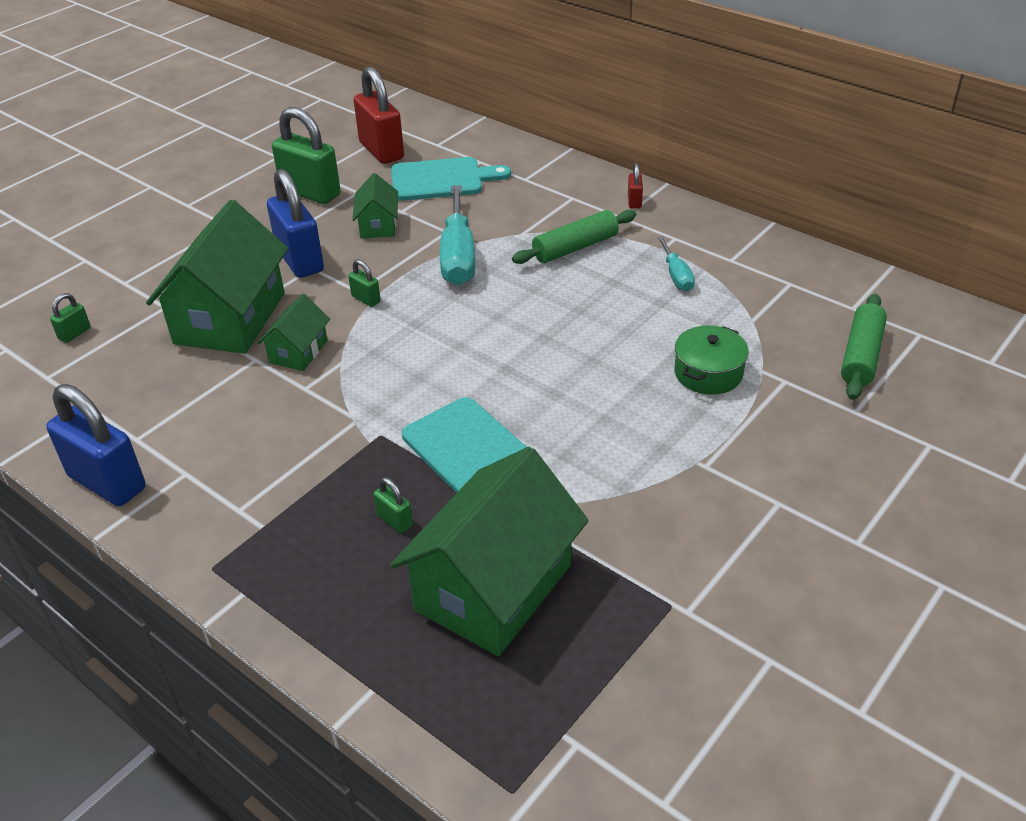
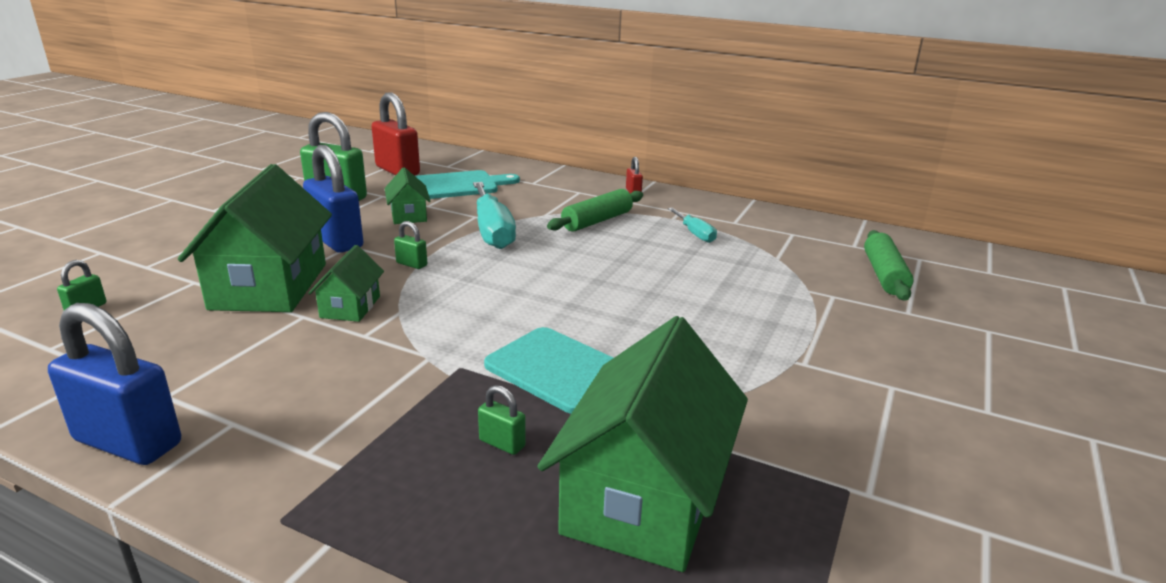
camera: 15 degrees left, 15 degrees down
(708, 373) = (763, 295): green pot -> none

